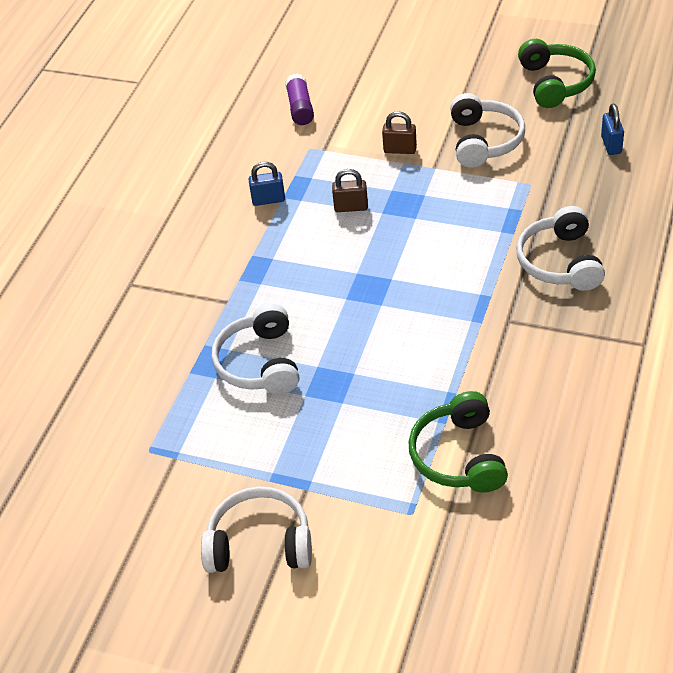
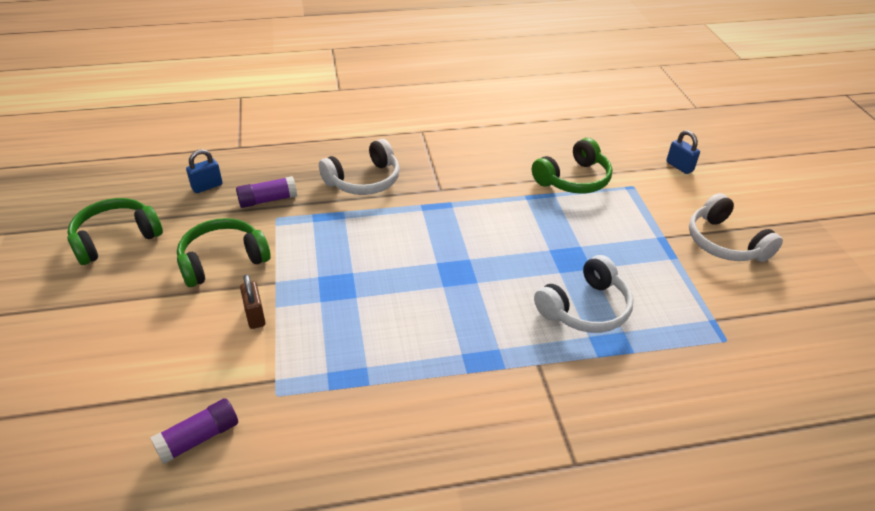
camera: 125 degrees left, 5 degrees down
(268, 200) = (379, 395): blue padlock -> blue padlock (679, 166)
(351, 207) = (359, 322): brown padlock -> none
(484, 141) = (222, 260): white headphones -> green headphones
(563, 183) = (268, 200): none -> purple glue stick

